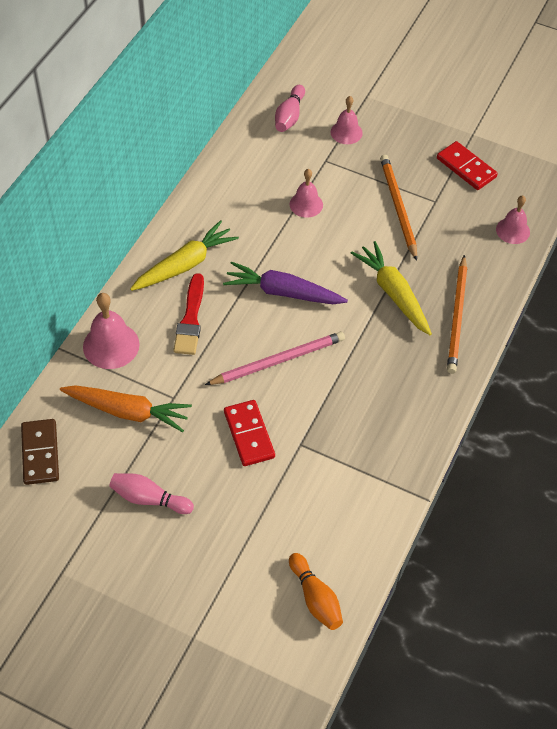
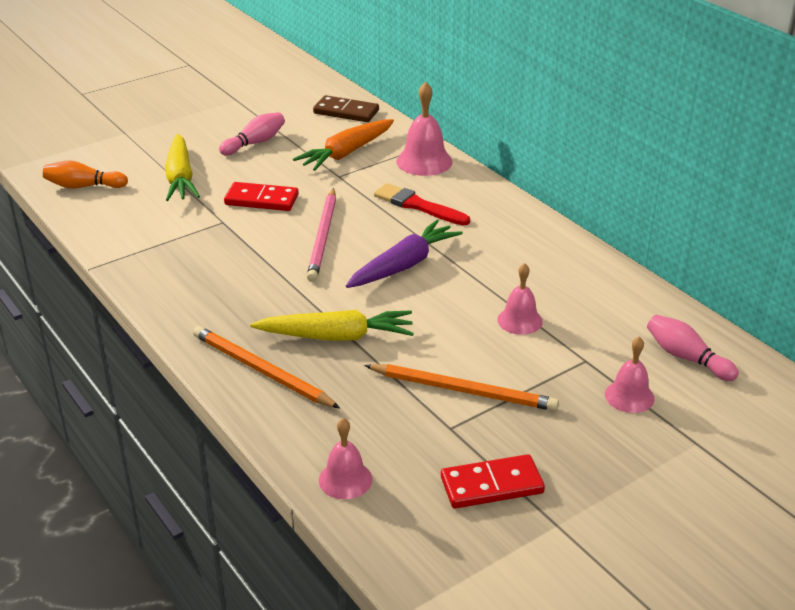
camera: 120 degrees right, 20 degrees down
(185, 265) = (489, 220): yellow carrot -> yellow carrot (180, 177)

